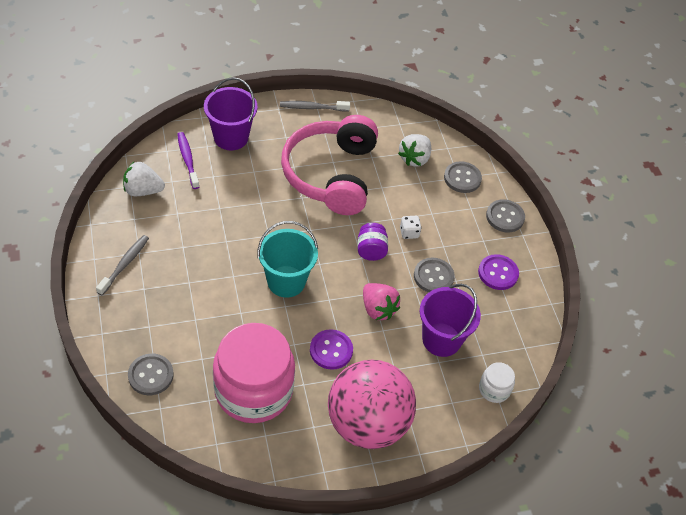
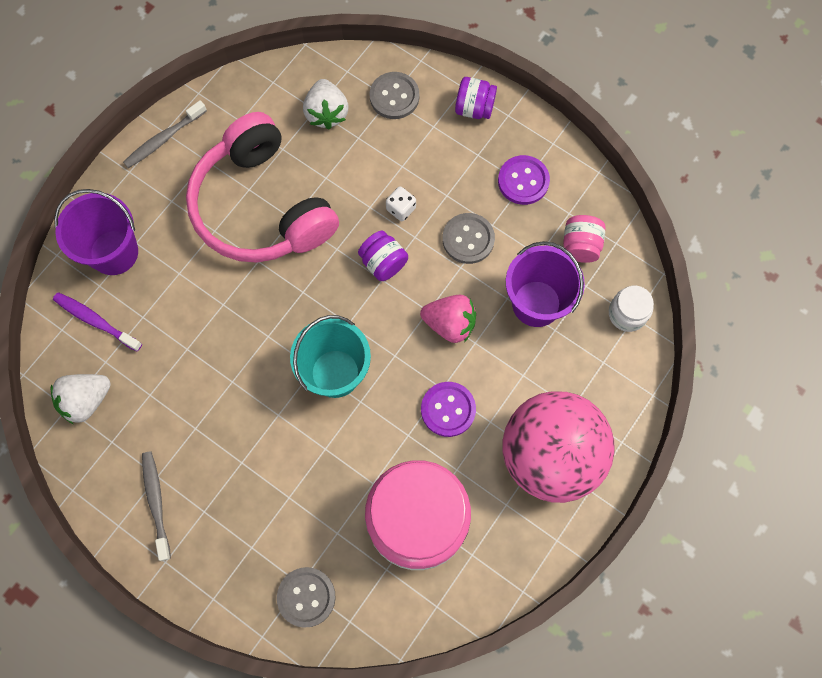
camera: 35 degrees left, 20 degrees up
(500, 332) = (580, 246): none -> pink jar
(505, 217) = (474, 108): grey button -> purple jar

